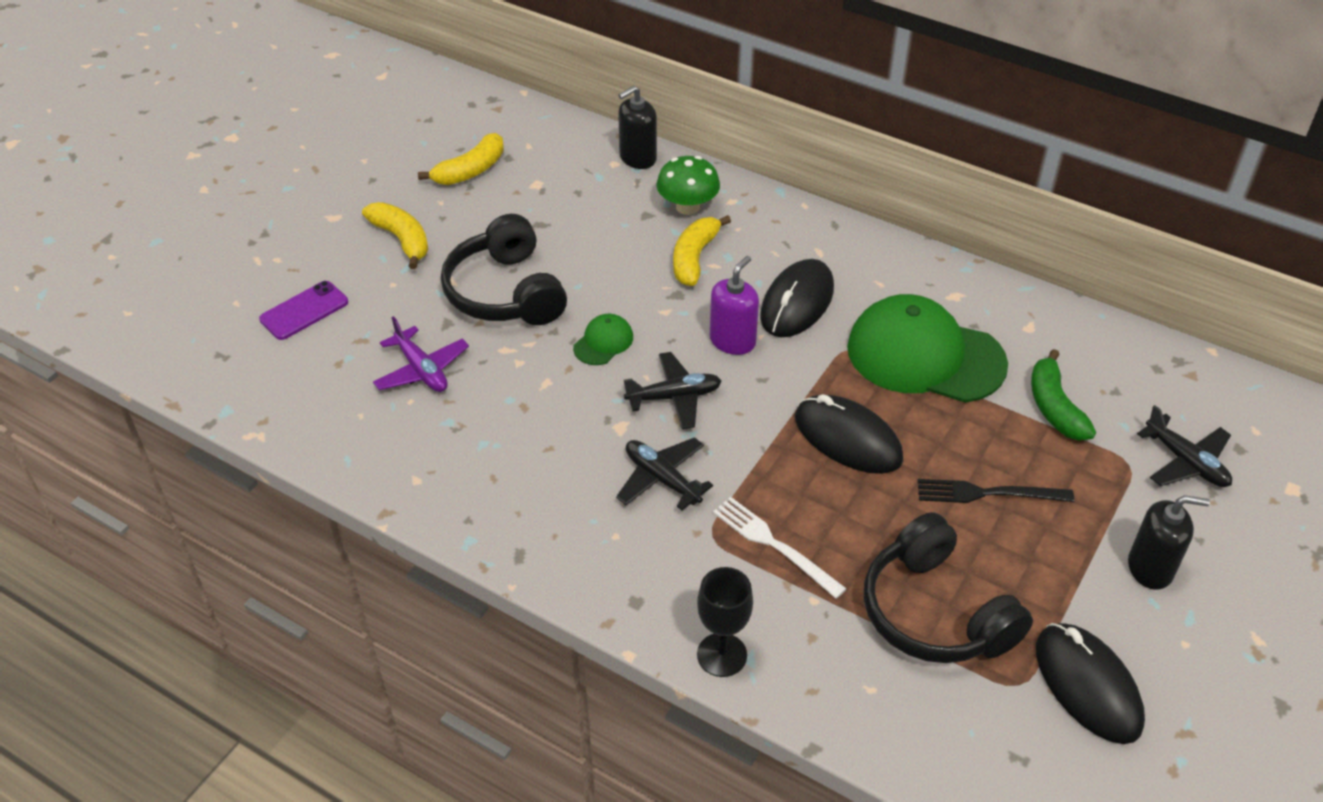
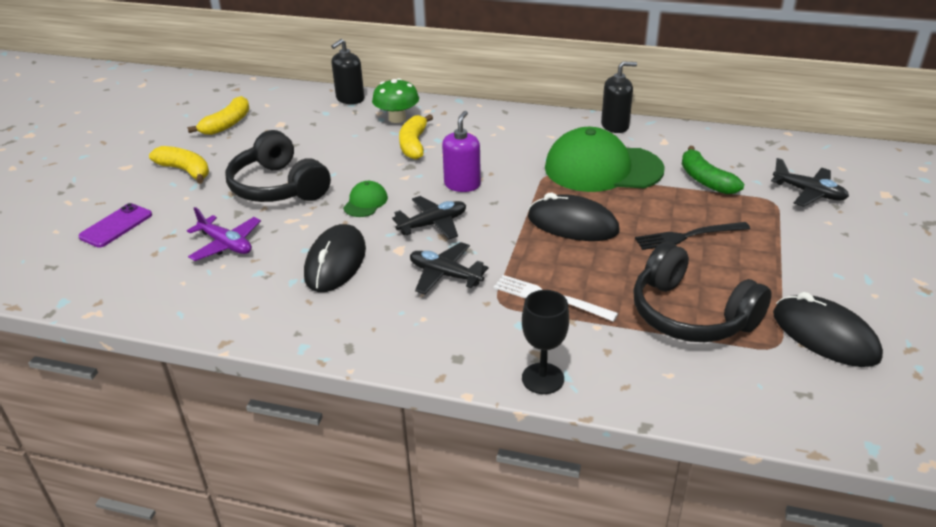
camera: 15 degrees left, 10 degrees down
(797, 303) = (499, 156): black mouse -> black mouse (335, 262)
(1150, 568) = (823, 256): black soap dispenser -> black soap dispenser (615, 126)

